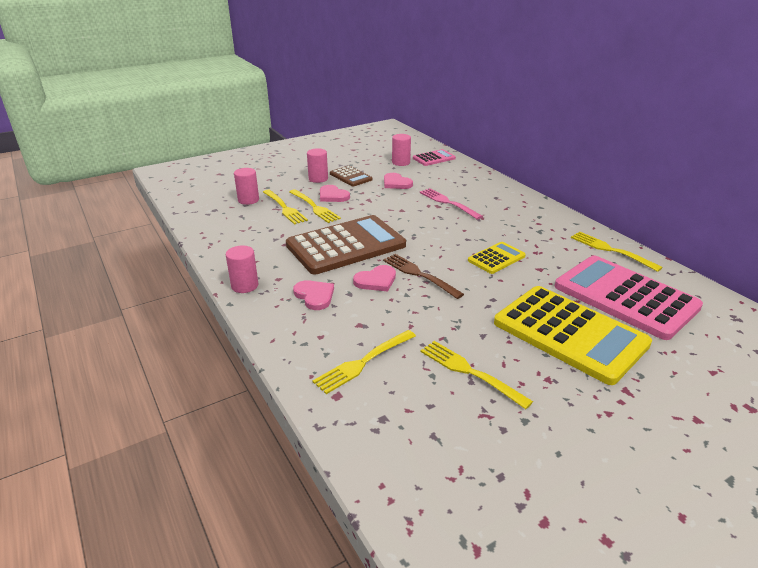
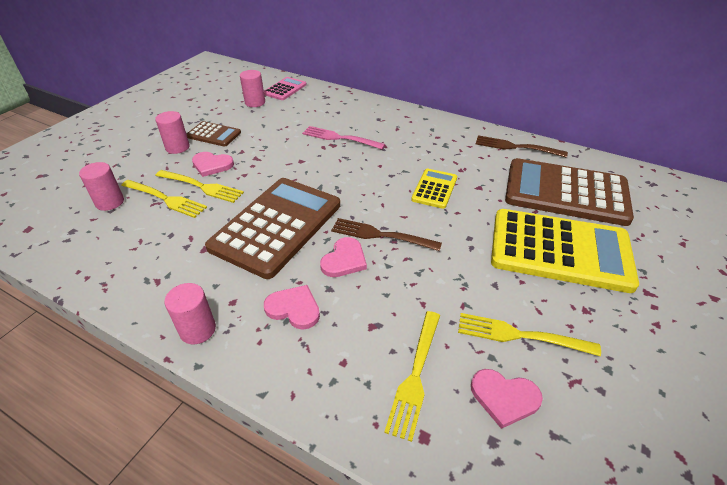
camera: 30 degrees left, 10 degrees up
(396, 183) = (270, 129): pink heart -> pink heart (504, 398)
(611, 250) = (516, 147): yellow fork -> brown fork
(625, 297) = (566, 192): pink calculator -> brown calculator

